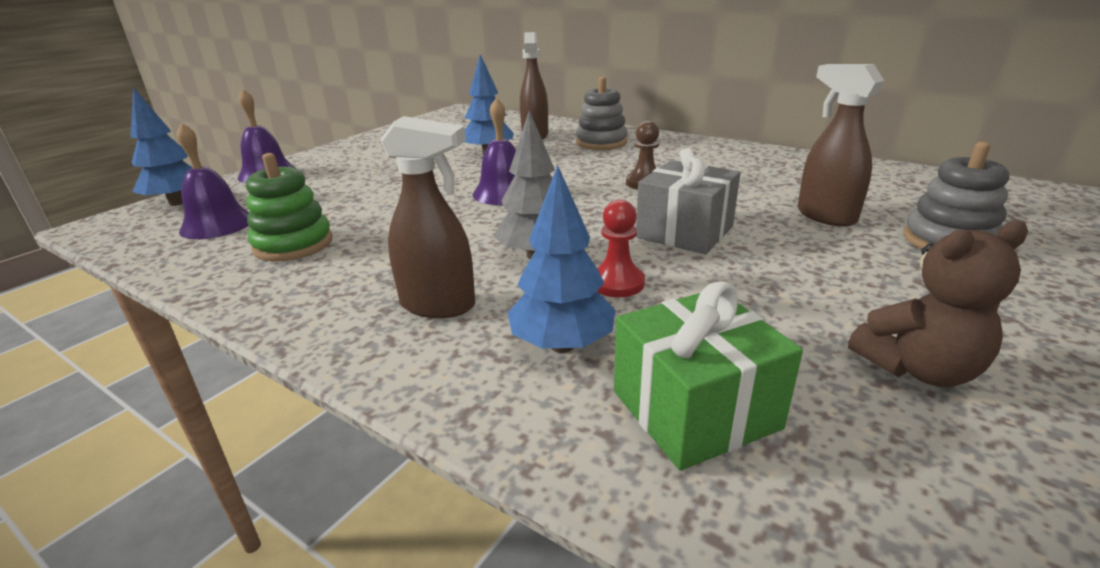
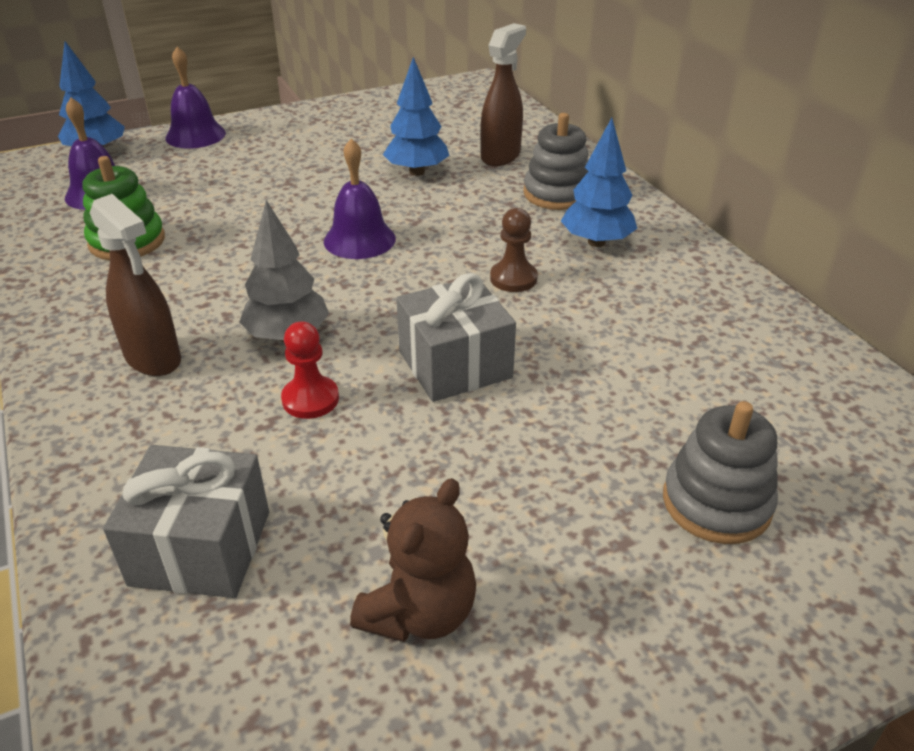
camera: 30 degrees right, 10 degrees up
(562, 345) = (189, 442): blue tree -> blue tree (596, 242)
(695, 409) = (201, 548): green gift -> grey gift
(825, 216) = (635, 407): brown spray bottle -> none
(918, 369) = (419, 613): brown teddy bear -> brown teddy bear turned 75 degrees counterclockwise

